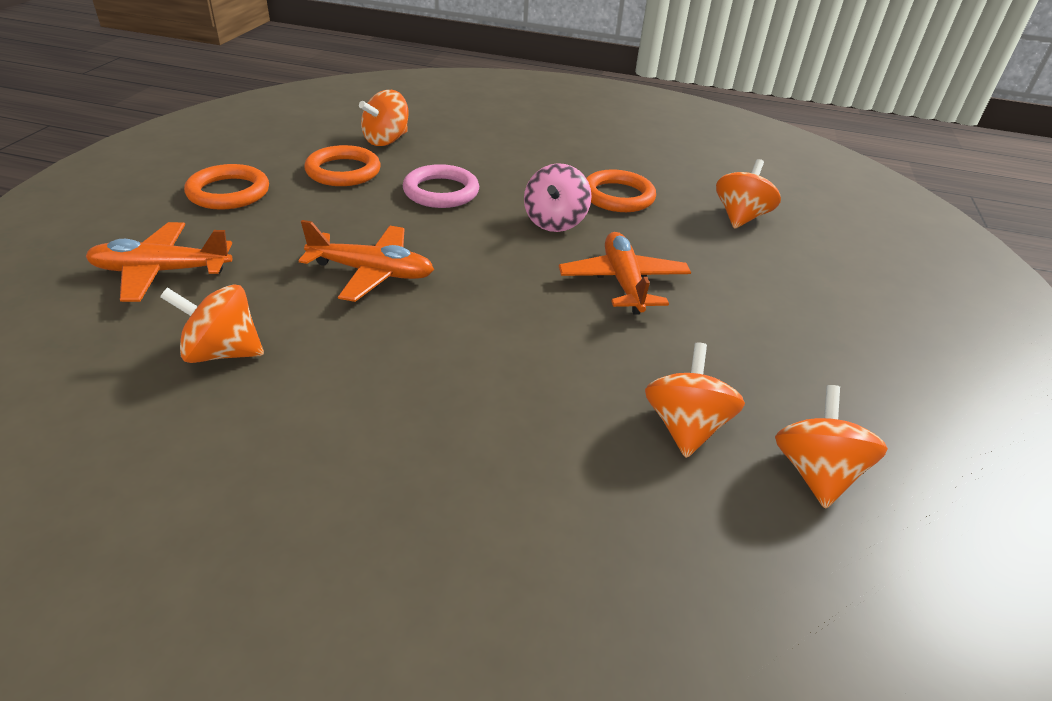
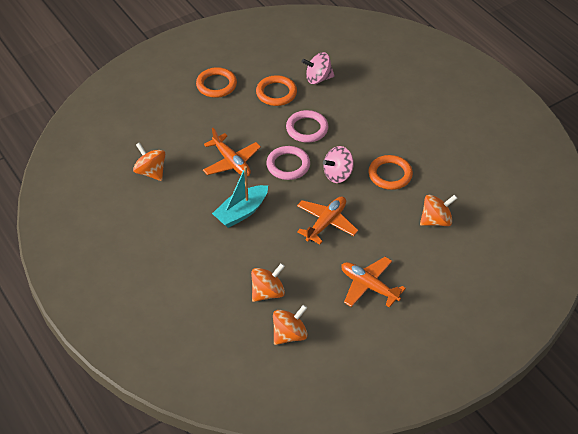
camera: 45 degrees right, 10 degrees up
(162, 271) = (159, 121): orange plane -> orange plane (369, 286)
(386, 140) = (318, 78): orange spinning top -> pink spinning top
(470, 240) = (288, 165): none -> pink ring
(477, 331) = (241, 212): none -> turquoise boat

